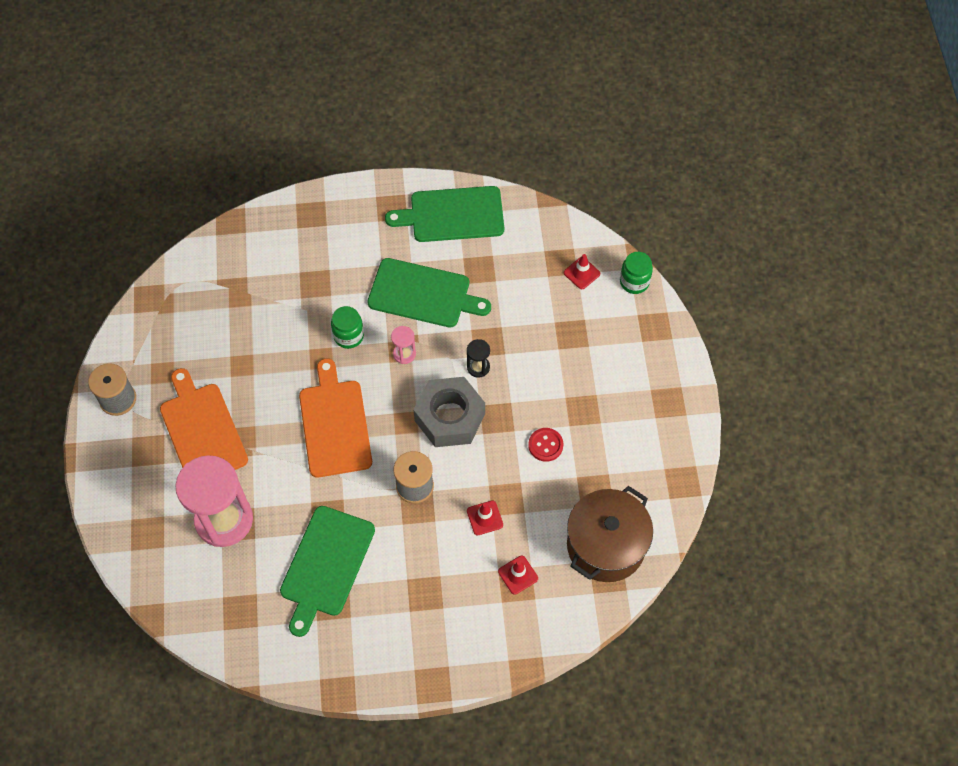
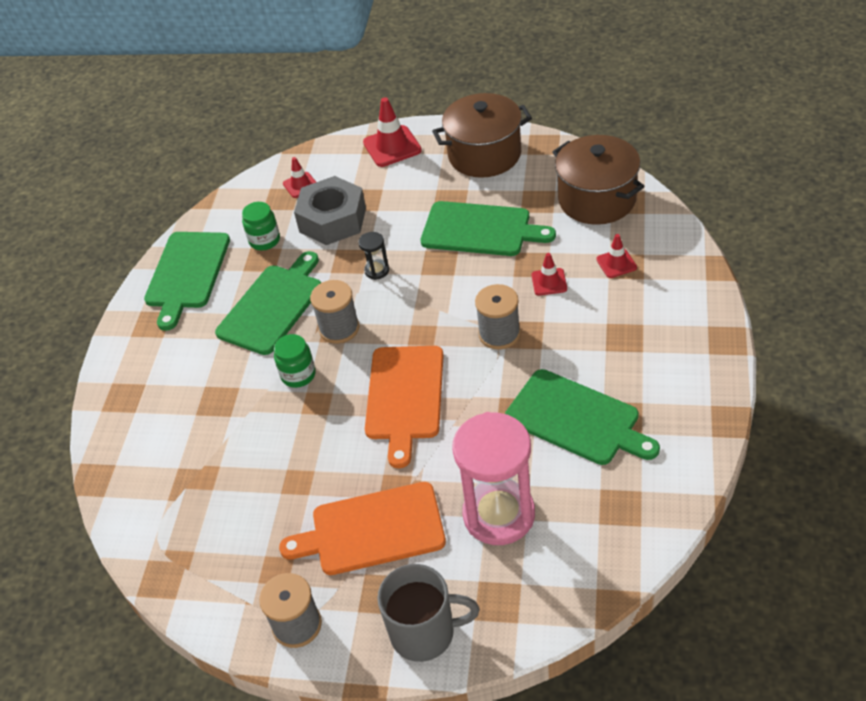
camera: 70 degrees left, 15 degrees down
(117, 487) = (424, 633): none -> grey mug
(334, 424) = (405, 397): orange cutting board -> orange cutting board turned 90 degrees counterclockwise
(404, 354) = (339, 328): pink hourglass -> grey spool
(449, 417) = (427, 298): grey nut -> grey nut (332, 220)
(545, 445) = (480, 229): red button -> green cutting board
(634, 282) = (325, 151): green jar -> green jar (264, 240)
(652, 340) = (392, 146): none -> red traffic cone
(655, 428) = (484, 154): none -> brown pot

